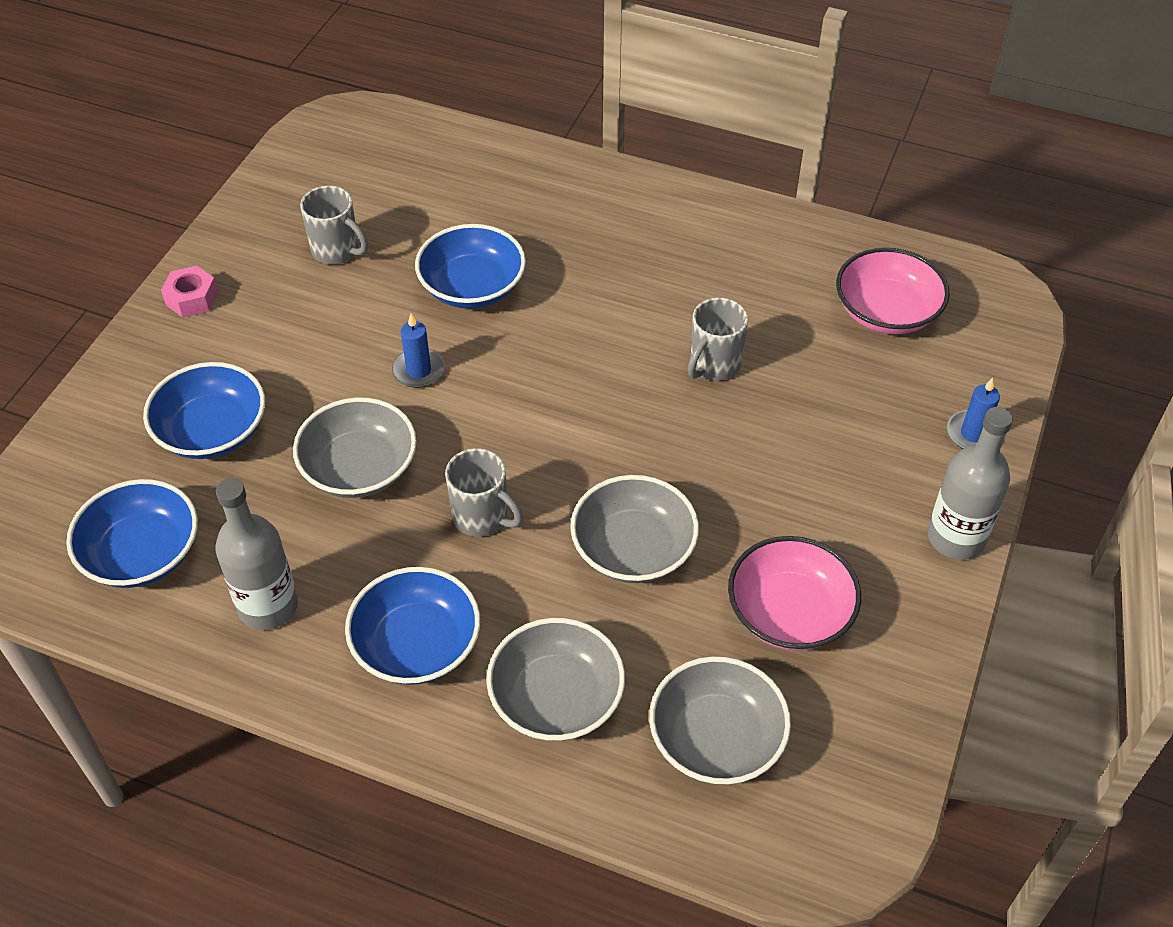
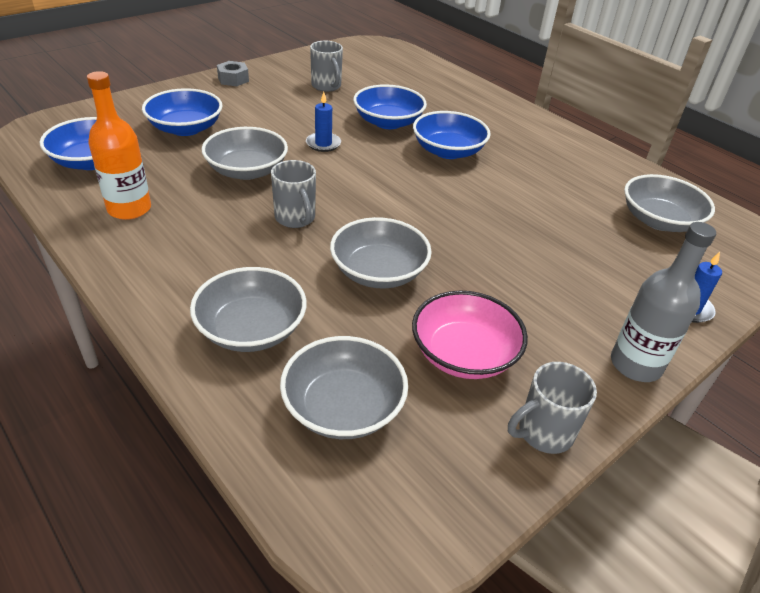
camera: 25 degrees right, 10 degrees down
(192, 298) = (233, 79): pink nut -> grey nut
(268, 606) = (129, 209): grey bottle -> orange bottle
(416, 645) = (192, 262): blue bowl -> blue bowl (448, 151)
(714, 365) = (512, 204): grey mug -> grey mug (543, 433)
(886, 312) = (659, 221): pink bowl -> grey bowl

